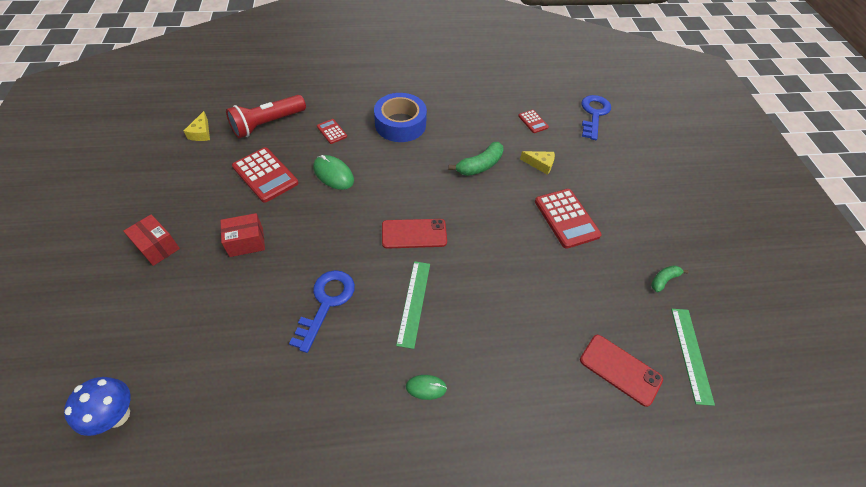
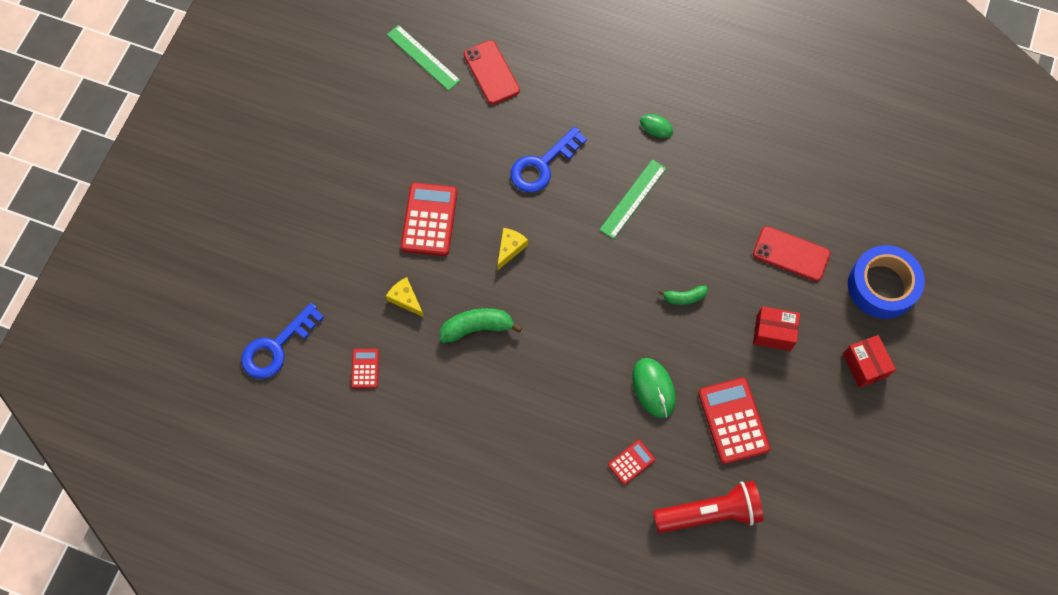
camera: 150 degrees left, 15 degrees up
(117, 415) = (904, 208): blue mushroom -> none
(201, 133) = (798, 532): yellow cheese -> yellow cheese (510, 248)
(326, 303) = (713, 232): blue key -> blue key (542, 165)
(332, 132) = (631, 462): red calculator -> red calculator turned 120 degrees counterclockwise
(400, 124) = (538, 438): blue tape -> blue tape (882, 286)
(414, 234) = (598, 270): red phone -> red phone (791, 254)
(664, 280) = (388, 120): green banana -> green banana (684, 297)
(691, 354) = (423, 57): green ruler -> green ruler turned 75 degrees counterclockwise

